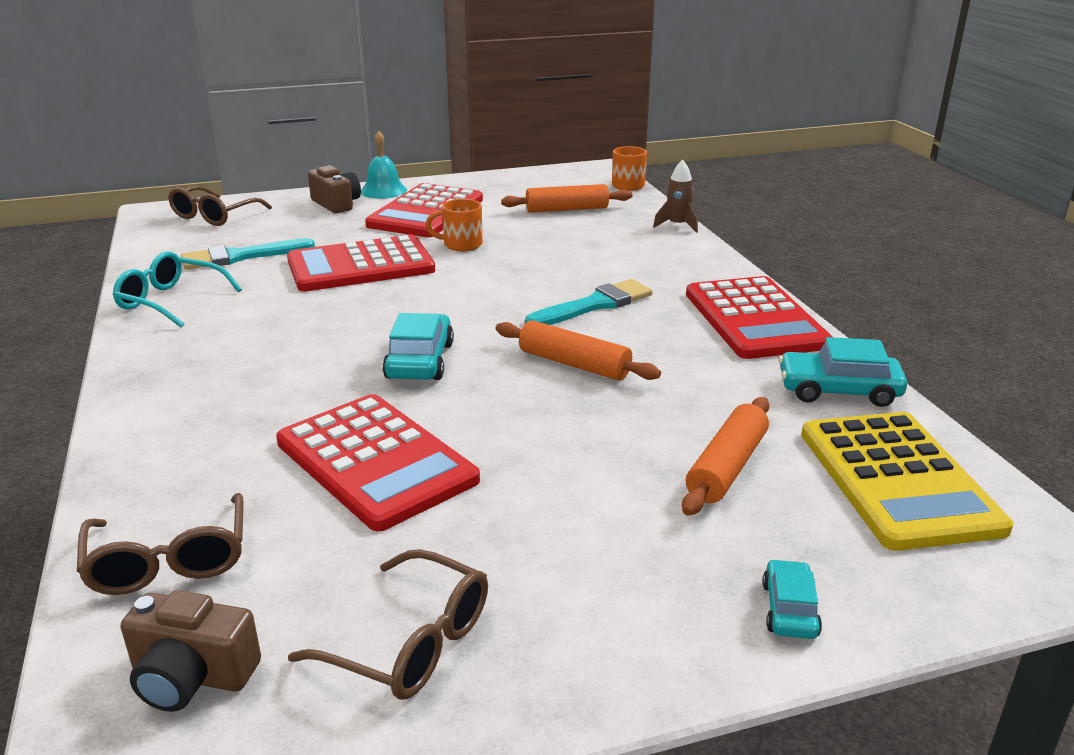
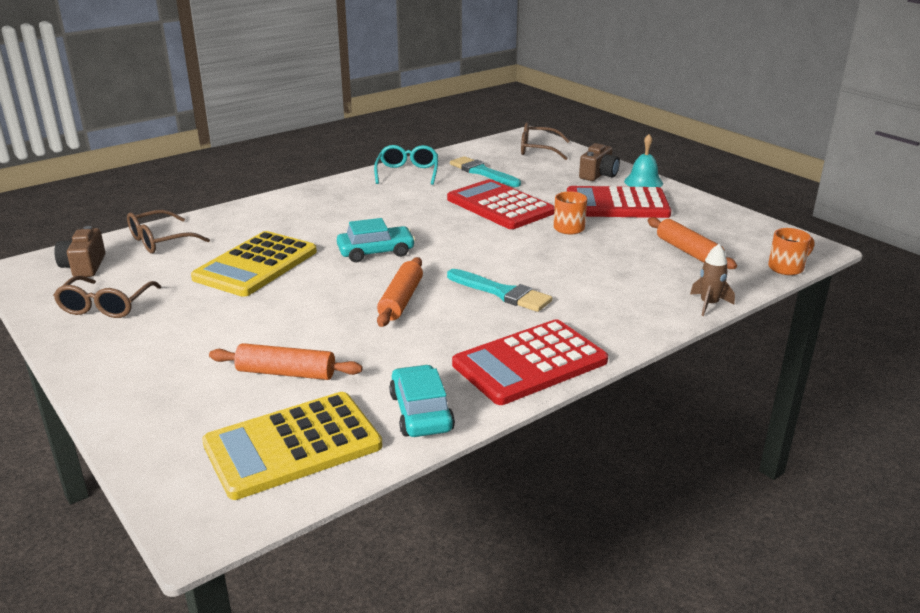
camera: 70 degrees right, 0 degrees up
(375, 461) = (256, 265): red calculator -> yellow calculator
(789, 609) = (138, 408): turquoise car -> none

